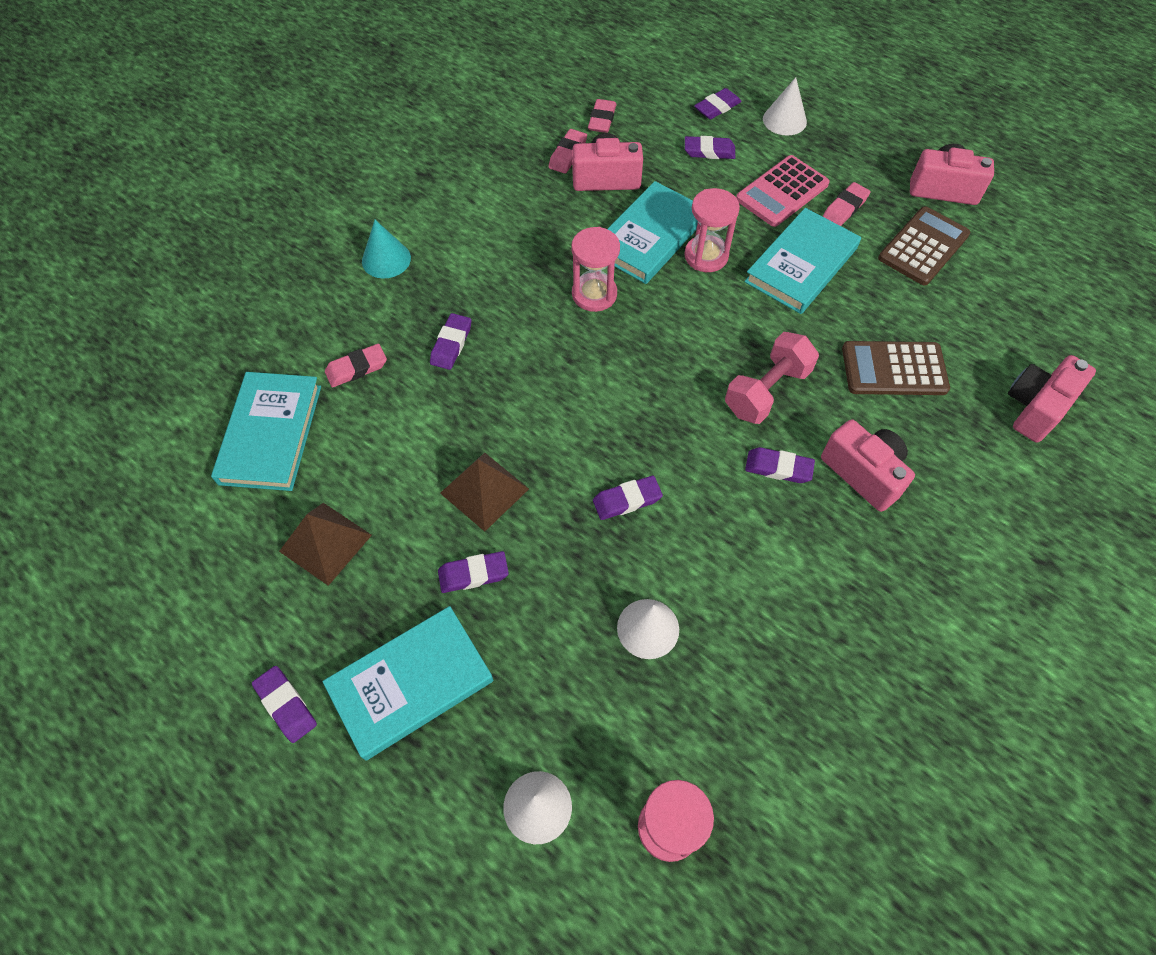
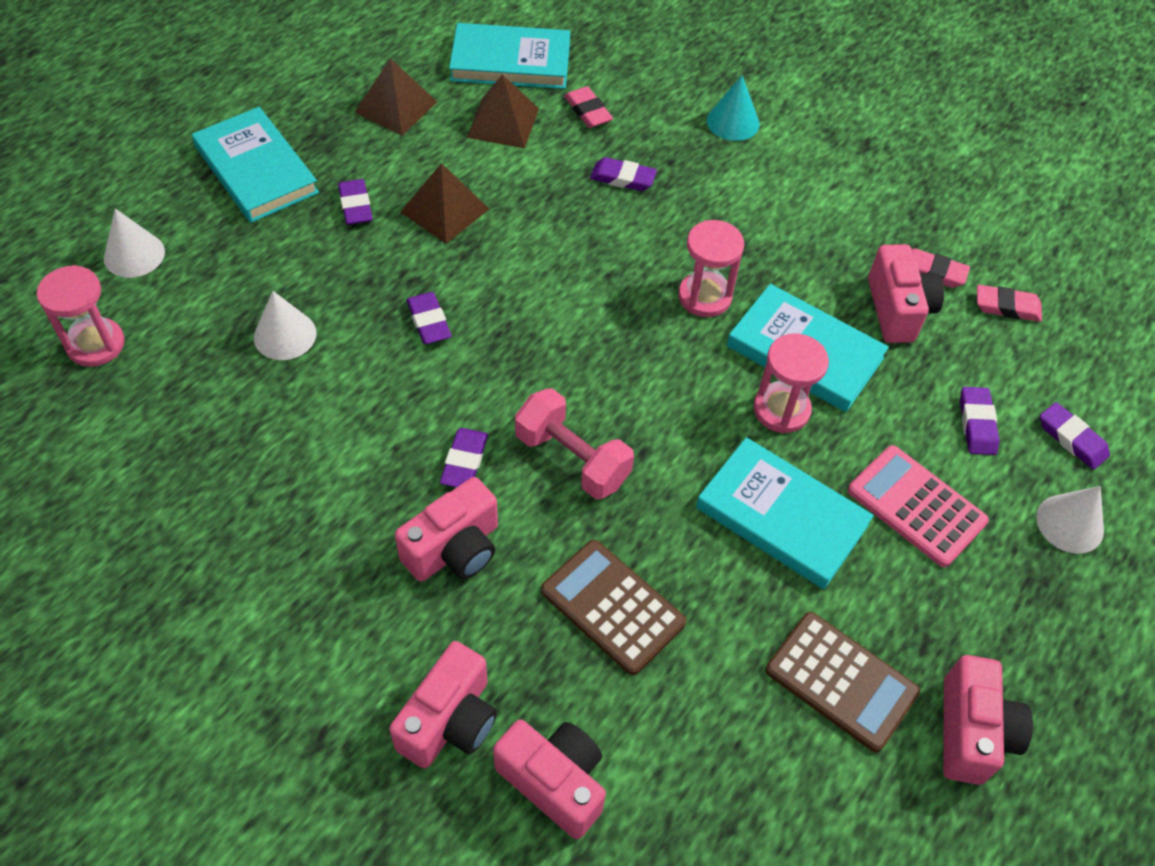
camera: 85 degrees right, 5 degrees down
(286, 705) = (250, 97): purple eraser -> none
(364, 441) = (503, 122): none -> brown pyramid
(845, 208) = (900, 584): pink eraser -> none
(894, 369) = (612, 607): brown calculator -> brown calculator turned 45 degrees counterclockwise
(1008, 473) = (450, 721): none -> pink camera

